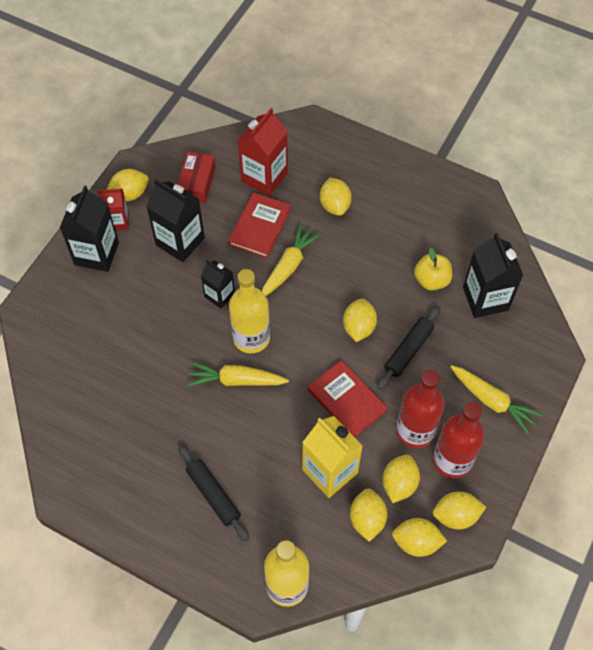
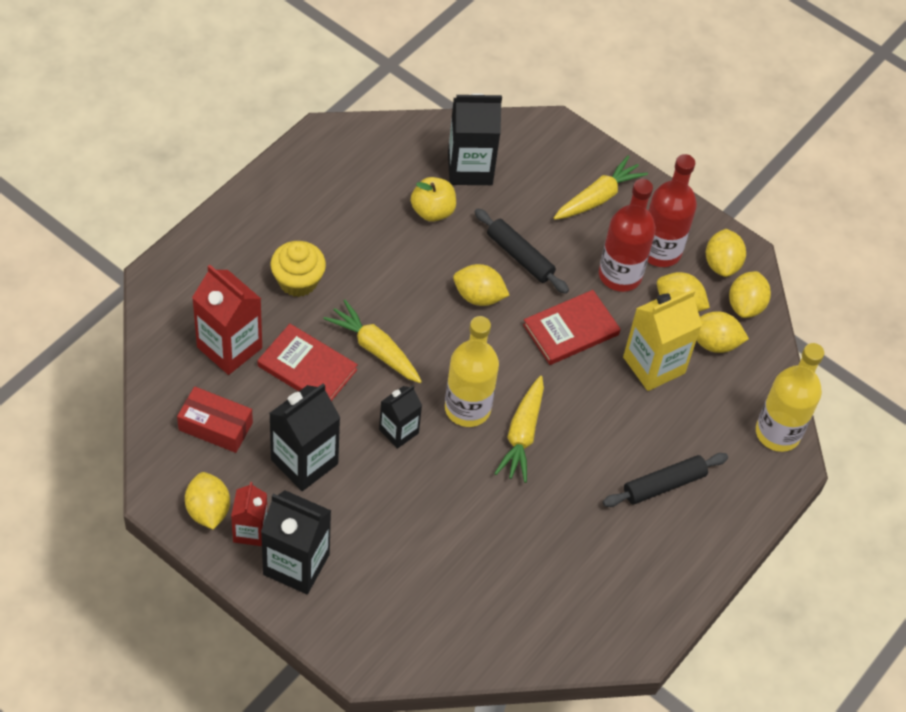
camera: 85 degrees left, 5 degrees down
(335, 205) = (298, 281): yellow lemon -> yellow cupcake

